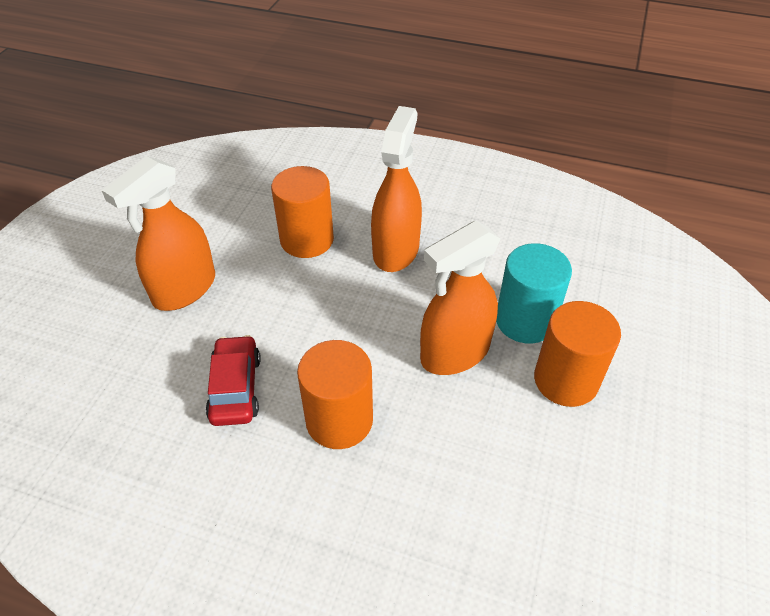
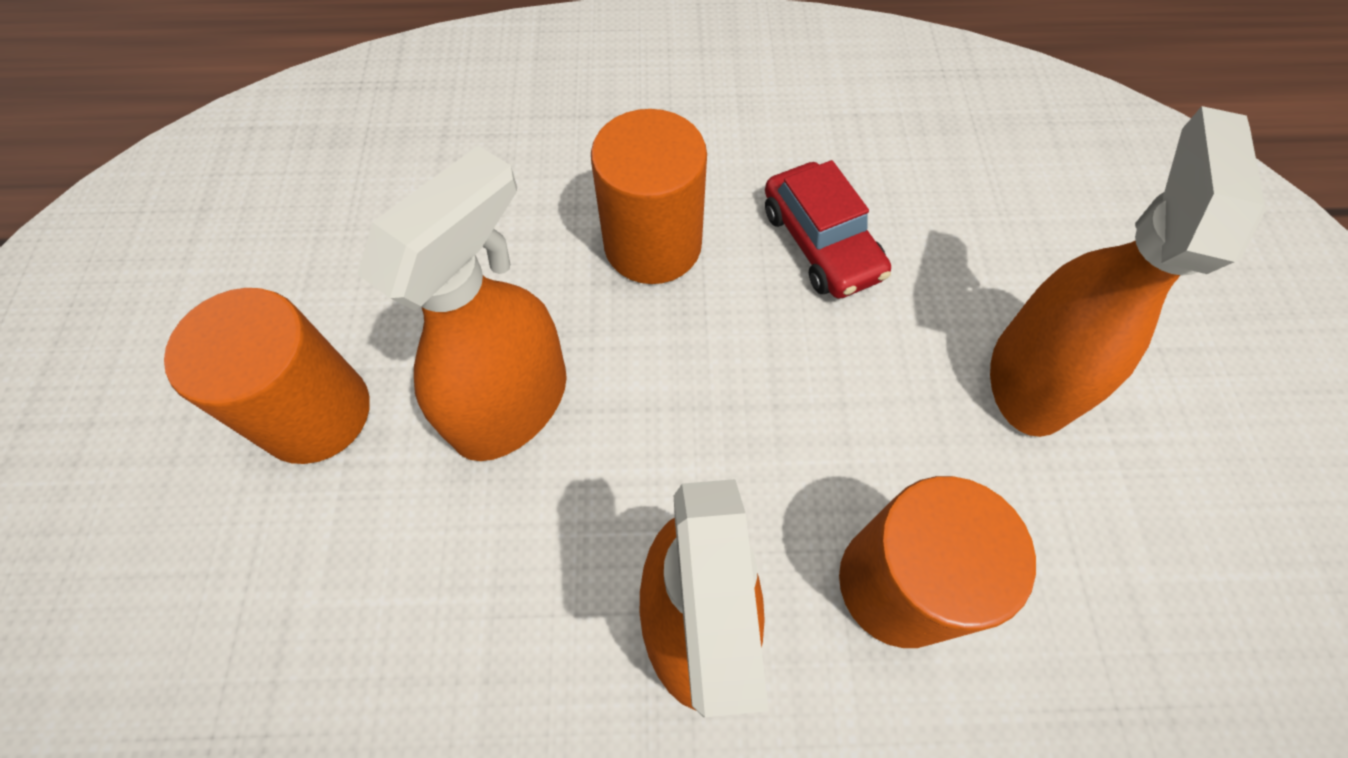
camera: 160 degrees right, 15 degrees up
(525, 321) = (391, 518): turquoise cylinder -> none

